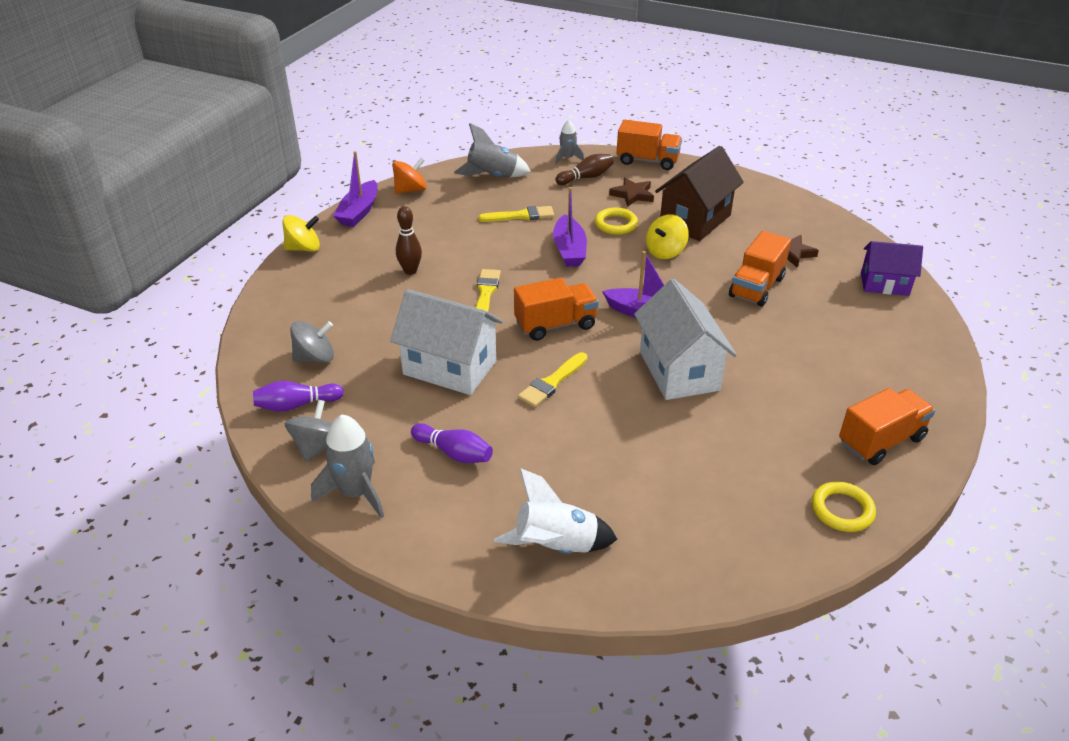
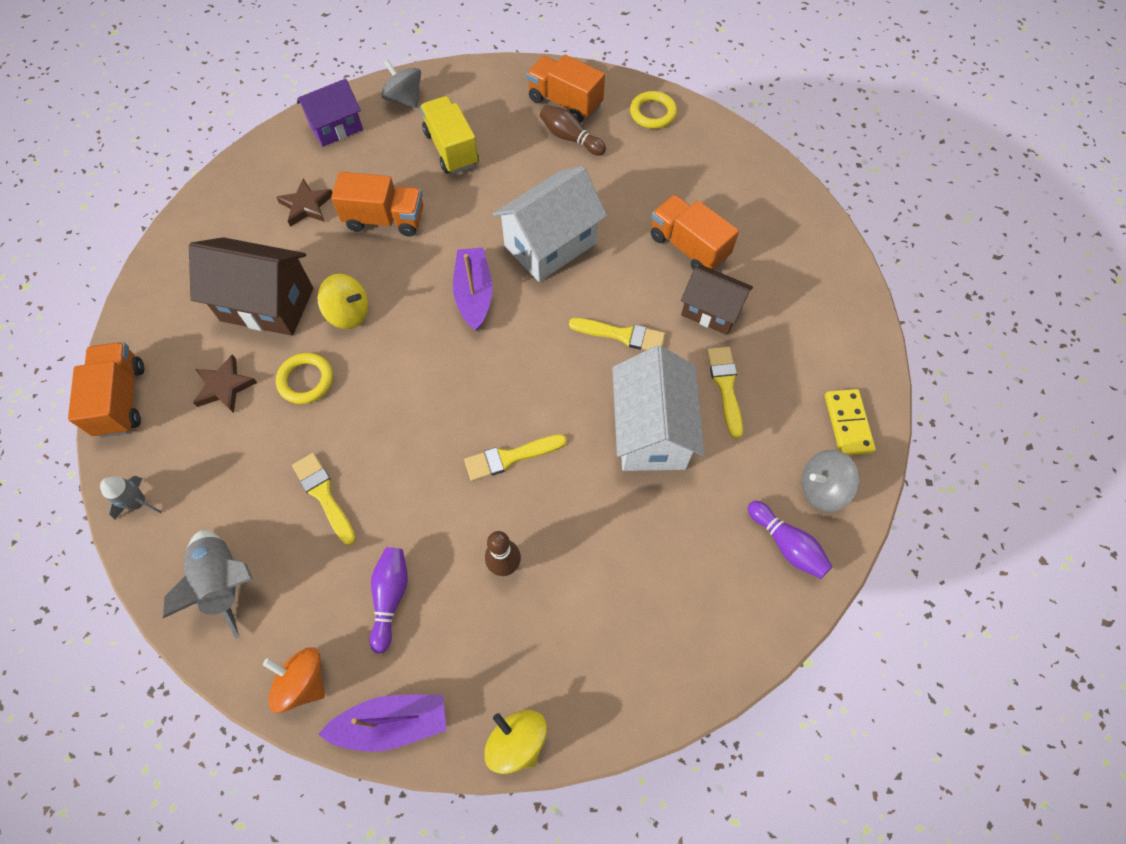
camera: 115 degrees left, 25 degrees up
(315, 358) = (711, 574): grey spinning top -> grey spinning top (404, 99)
(356, 493) = (847, 423): grey rocket -> yellow domino
(454, 453) = (756, 372): purple bowling pin -> purple bowling pin (390, 597)
(455, 427) = (725, 386): none -> yellow brush
(539, 449) = (711, 311): none -> brown house
(555, 325) = (533, 366): orange truck -> orange truck (688, 247)
(555, 546) = (799, 262): white rocket -> none
(569, 250) = (383, 408): purple boat -> none
(586, 177) = (192, 457): brown bowling pin -> brown bowling pin (570, 138)
(832, 343) = (451, 149): none -> yellow truck
(884, 284) = (336, 128): purple house -> purple house turned 75 degrees clockwise

